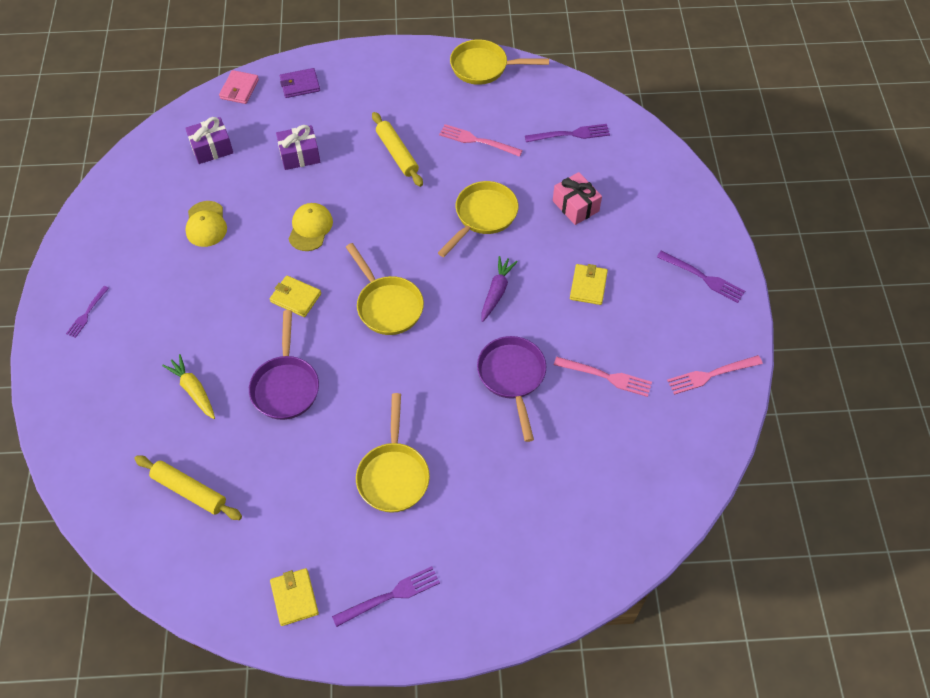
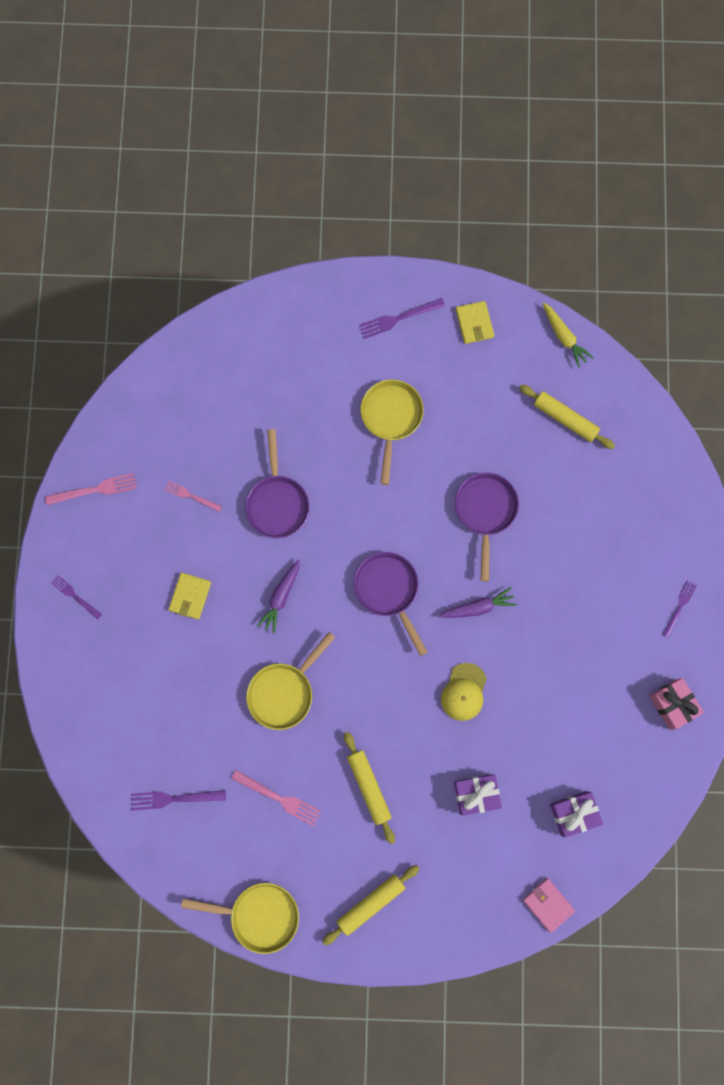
camera: 175 degrees left, 20 degrees up
(193, 390) = (569, 514): yellow carrot -> yellow carrot (564, 337)
(206, 224) = (572, 706): yellow cap -> none
(239, 89) = (548, 904): pink wallet -> pink wallet turned 60 degrees counterclockwise
(295, 298) = (477, 607): yellow wallet -> purple carrot
(300, 85) = (477, 905): purple wallet -> none
(387, 305) = (388, 591): yellow pan -> purple pan
(390, 80) = (371, 903): none -> yellow rolling pin
(575, 206) = (185, 697): pink gift -> pink gift (672, 704)
(607, 377) = (190, 496): pink fork -> pink fork, size x0.66
(704, 278) = (74, 596): purple fork -> purple fork, size x0.66

